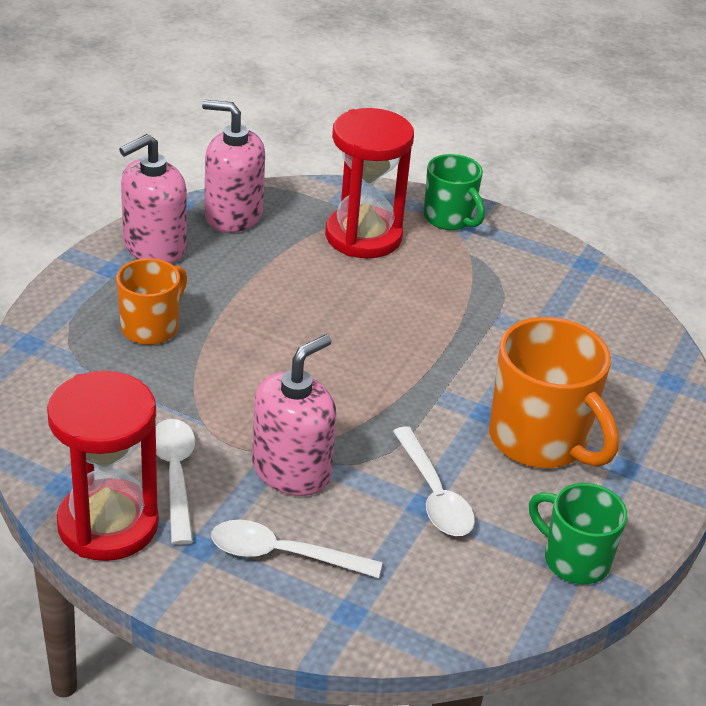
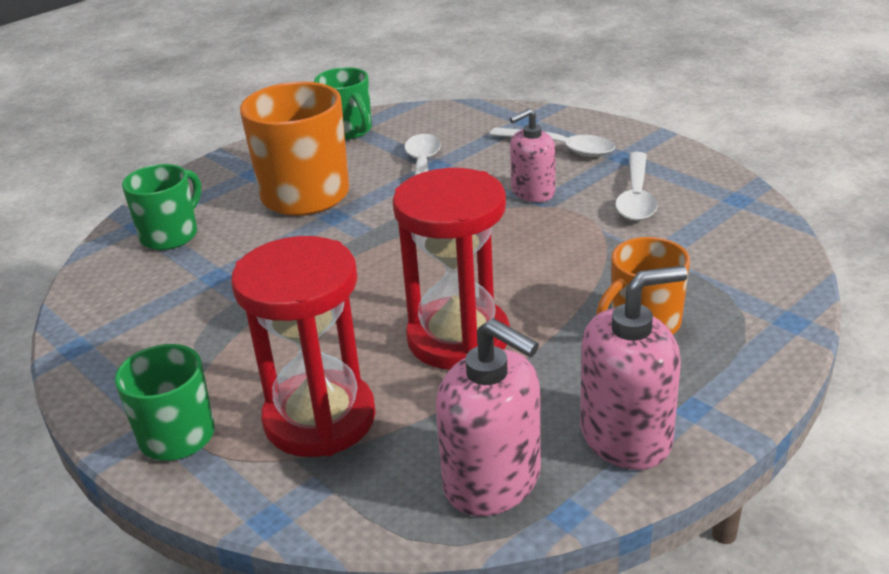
camera: 155 degrees left, 5 degrees down
(108, 524) = (697, 173): red hourglass -> red hourglass (458, 338)
(291, 470) = (532, 192): pink soap dispenser -> pink soap dispenser, size x0.66
(625, 372) = (171, 235): none -> green mug

